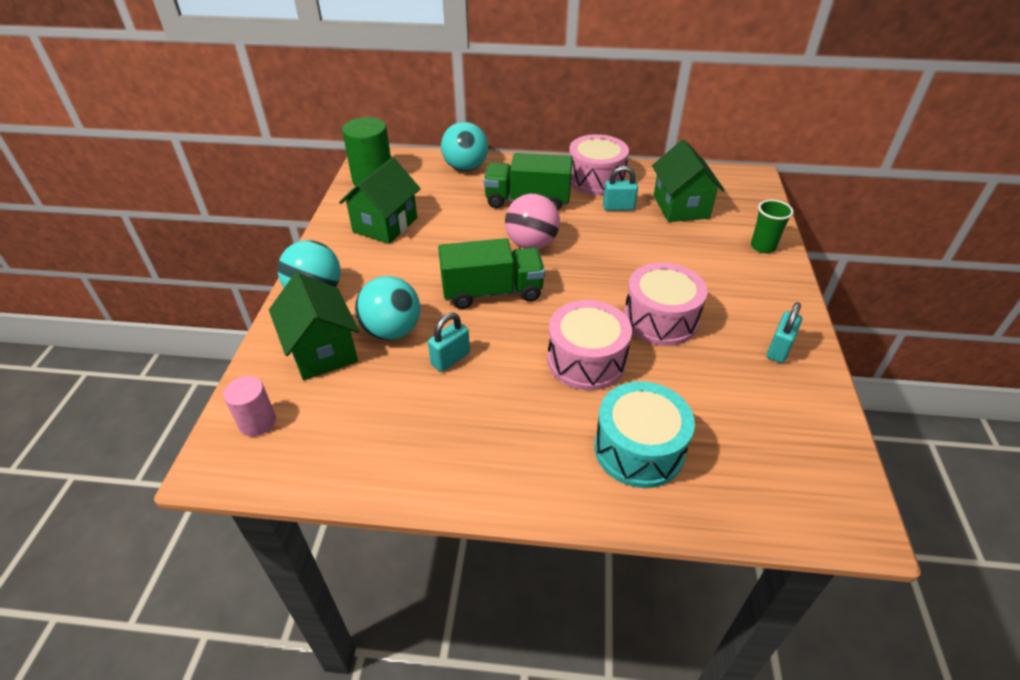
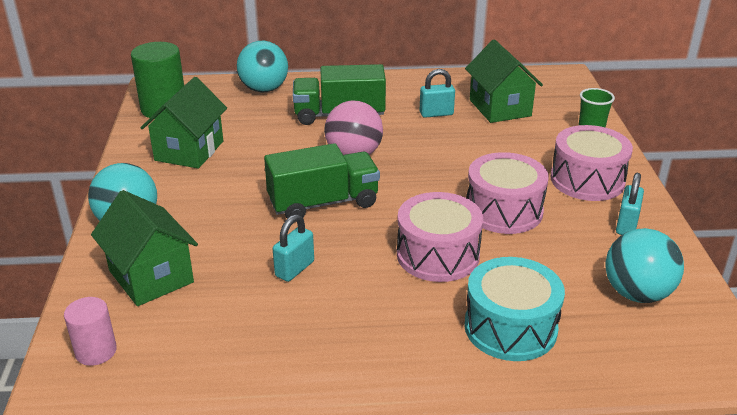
camera: 10 degrees left, 10 degrees down
(392, 331) = (224, 249): turquoise ball -> turquoise ball (637, 293)
(595, 179) = (406, 90): pink drum -> pink drum (587, 180)

